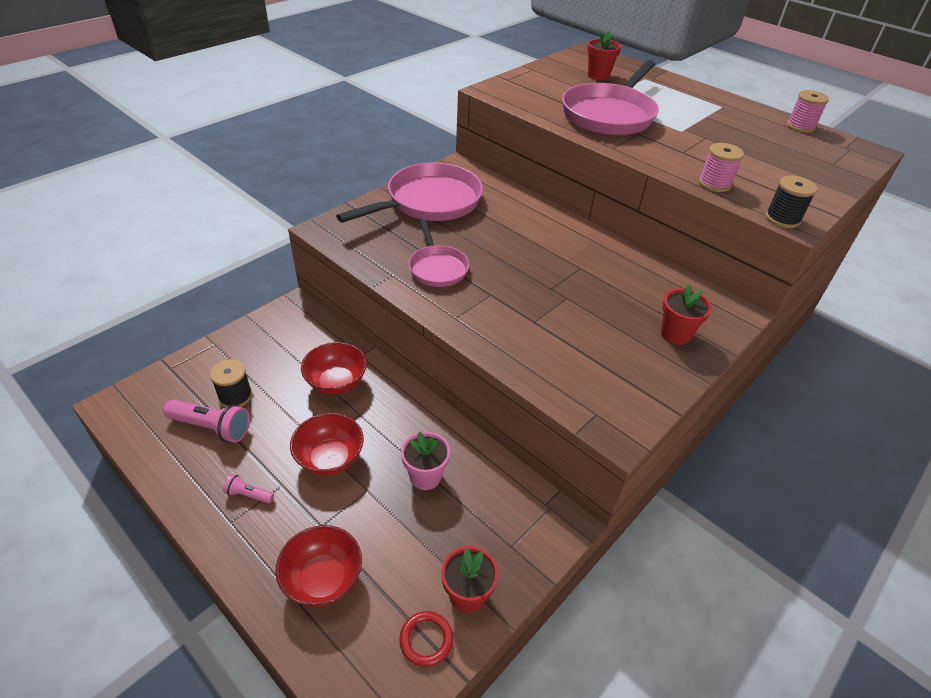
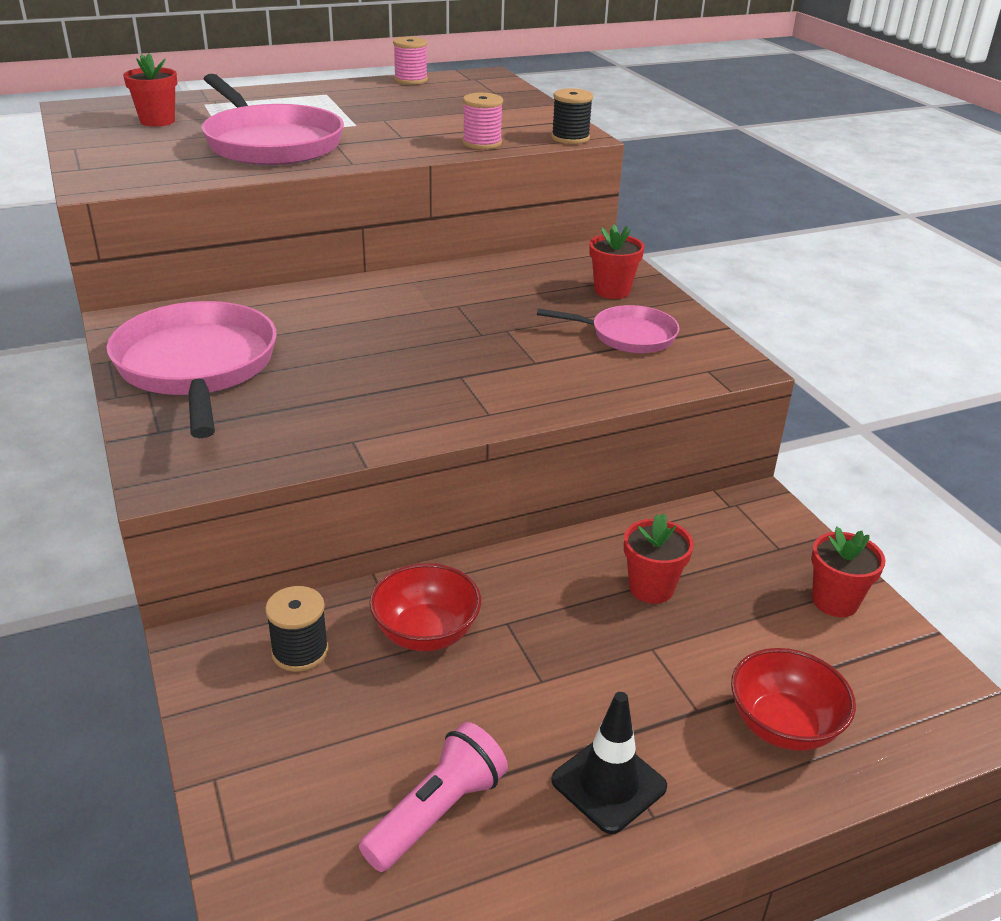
camera: 65 degrees left, 10 degrees down
(235, 396) = (378, 767): black spool -> black spool (300, 651)
(249, 495) = (609, 784): pink flashlight -> black traffic cone
(330, 458) = (578, 674): red bowl -> none
(425, 476) = (651, 588): pink flower pot -> red flower pot
(426, 640) = (886, 651): red ring -> none
(437, 268) = (369, 401): pink pan -> pink pan (627, 336)

